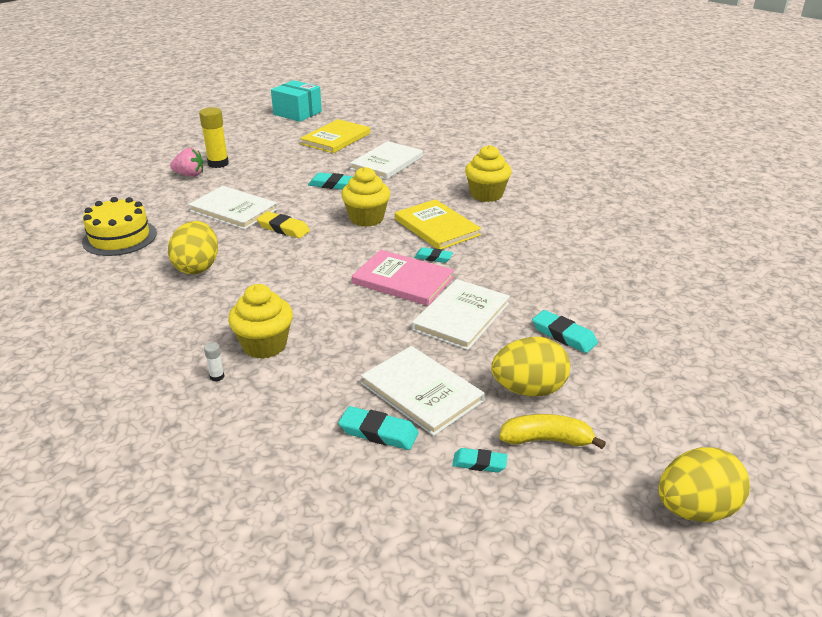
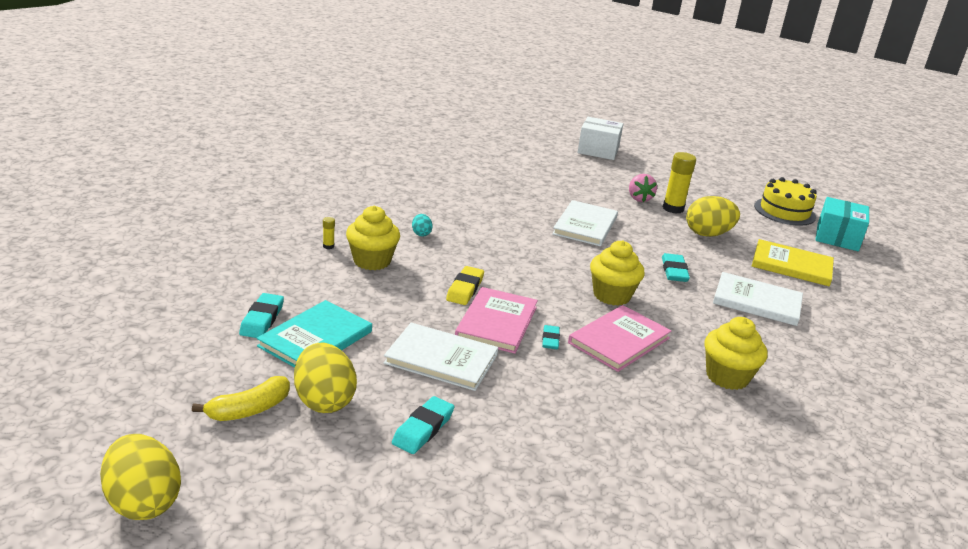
camera: 75 degrees right, 5 degrees down
(63, 176) = (598, 150): none -> white box
(120, 237) = (510, 185): yellow cake -> yellow cake (784, 211)
(197, 267) = (478, 221): yellow egg -> yellow egg (708, 234)
(211, 307) = (421, 234): none -> turquoise egg
(217, 376) = (328, 246): white glue stick -> yellow glue stick
(283, 228) = (564, 252): yellow eraser -> yellow eraser (465, 289)
(422, 392) = (315, 339): white book -> turquoise book
(436, 227) = (619, 340): yellow book -> pink book
(479, 463) = (221, 370): turquoise eraser -> none
(546, 440) = (249, 410): yellow banana -> yellow banana turned 60 degrees clockwise

